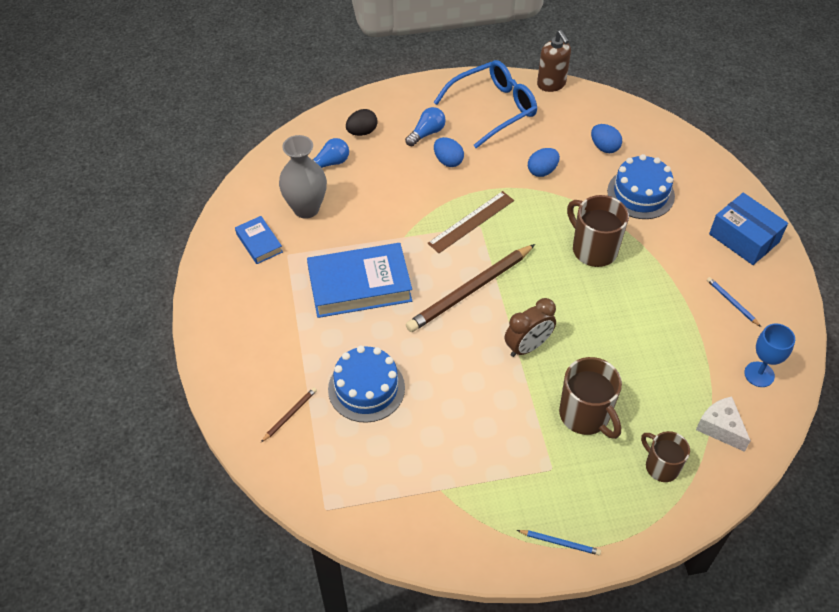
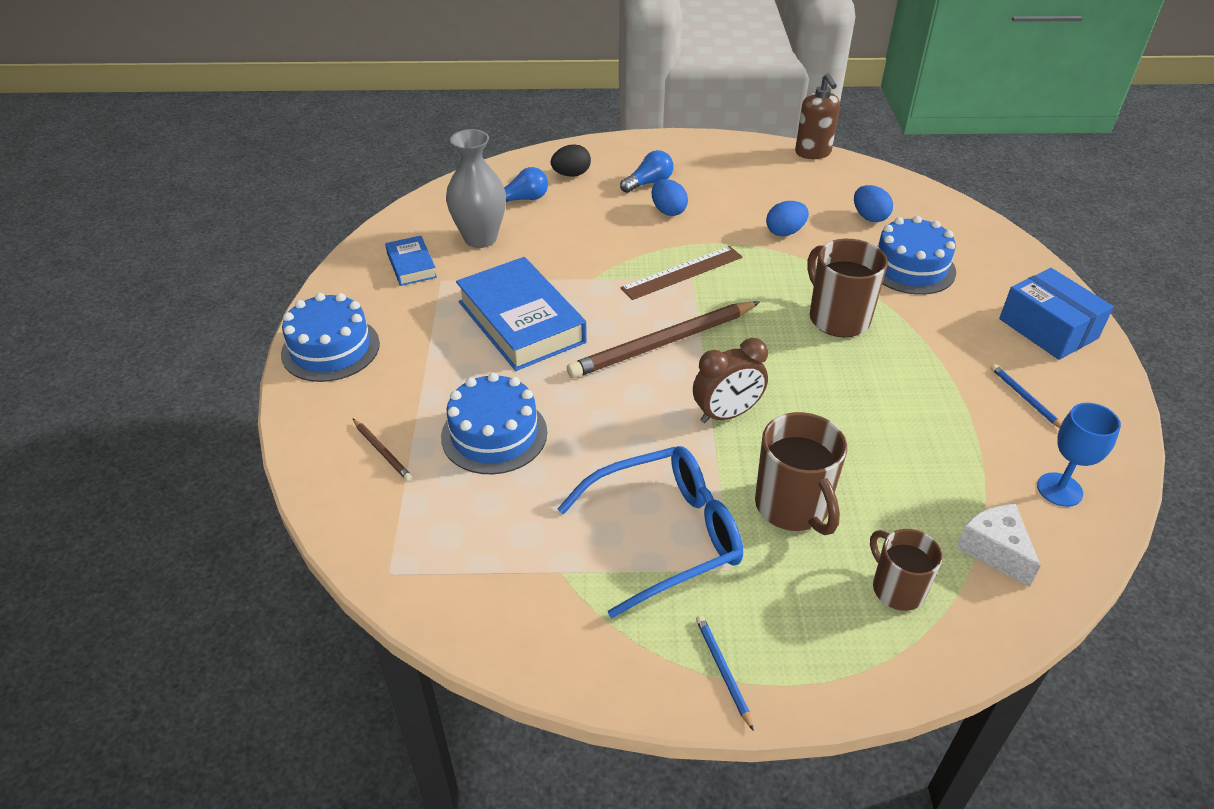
camera: 10 degrees right, 10 degrees down
(221, 331) = (330, 349): none -> blue cake
(290, 415) = (382, 451): brown pencil -> brown pencil turned 90 degrees clockwise
(359, 286) = (521, 322): blue book -> blue book turned 60 degrees clockwise
(492, 109) = (735, 168): blue glasses -> blue glasses (664, 536)
(560, 543) = (723, 671): blue pencil -> blue pencil turned 135 degrees counterclockwise

